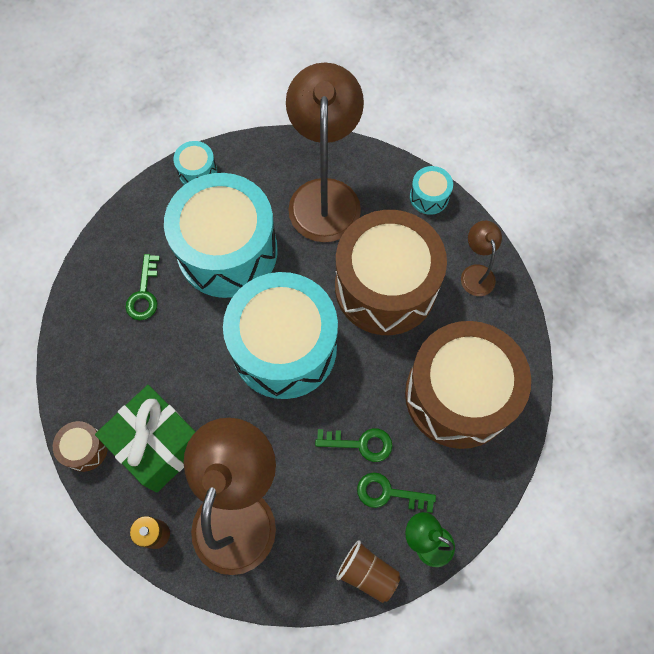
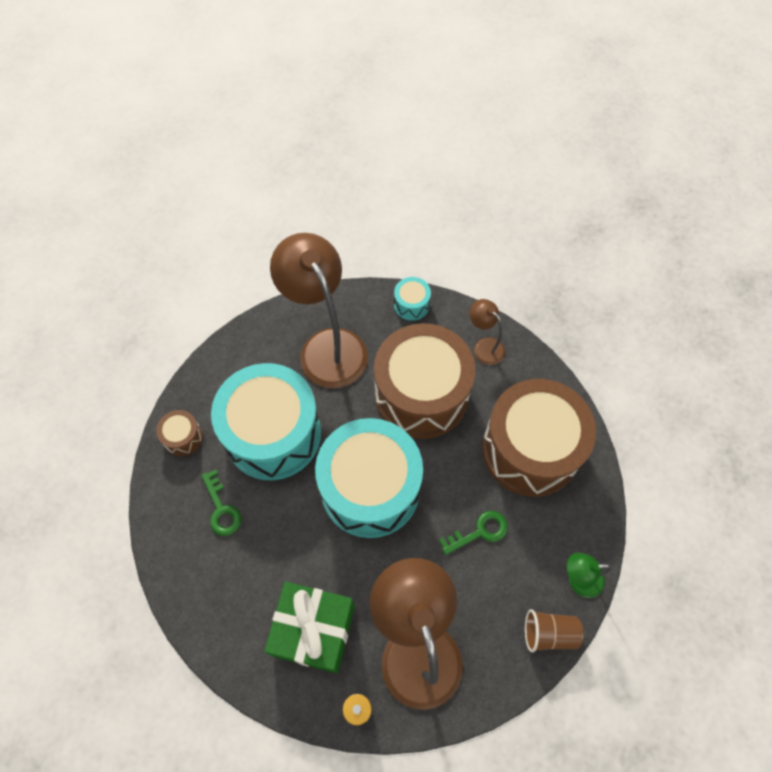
camera: 30 degrees left, 5 degrees down
(85, 449) = (251, 674): brown drum -> brown drum (183, 437)
(197, 172) = (206, 380): turquoise drum -> none
(388, 493) = (525, 559): green key -> none

